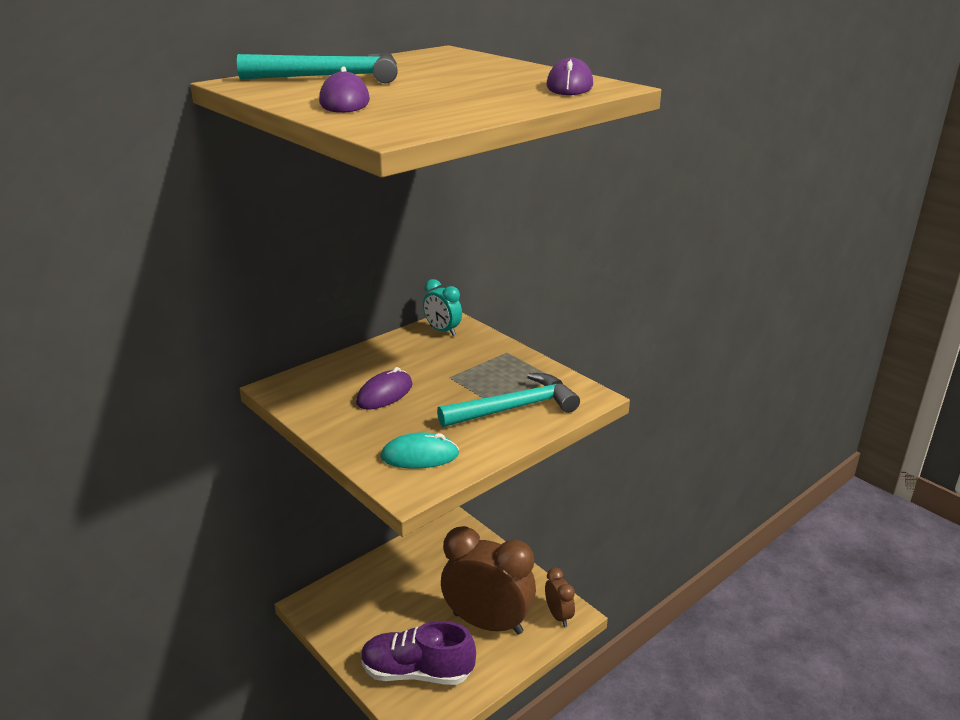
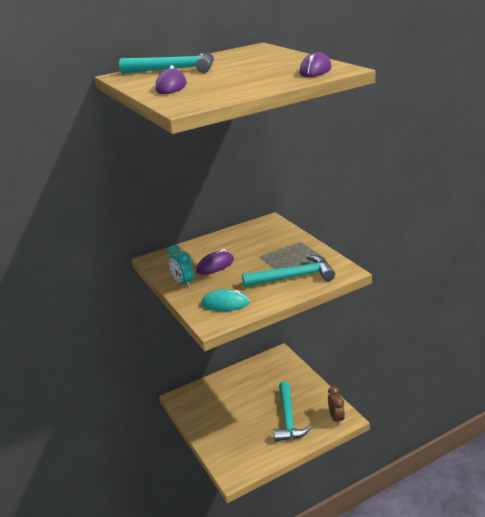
camera: 15 degrees right, 0 degrees up
(417, 672) = (237, 444): purple shoe -> none
(442, 331) = (263, 227): turquoise clock -> turquoise clock (183, 283)
(488, 623) = (288, 419): brown clock -> turquoise hammer

